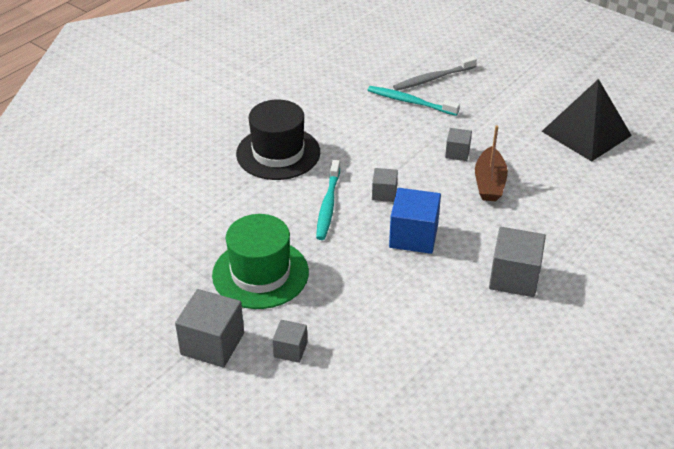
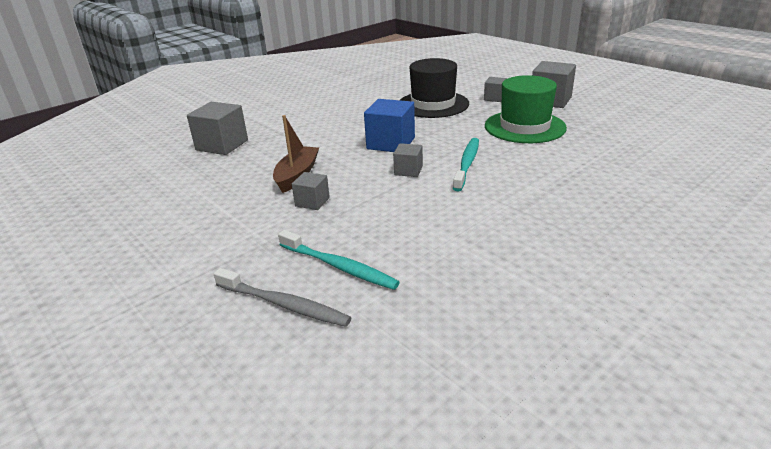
camera: 170 degrees left, 10 degrees down
(278, 153) = (528, 209): black hat -> black hat (433, 104)
(432, 79) = (284, 304): grey toothbrush -> grey toothbrush turned 45 degrees clockwise
(514, 277) = (322, 122): grey cube -> grey cube (222, 145)
(586, 133) = (146, 216): black pyramid -> none

